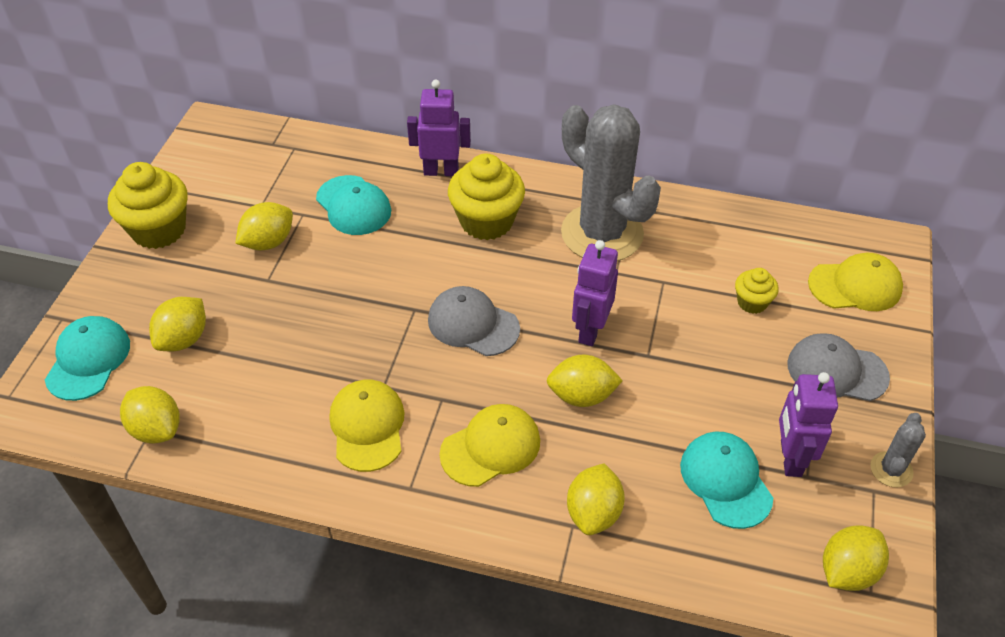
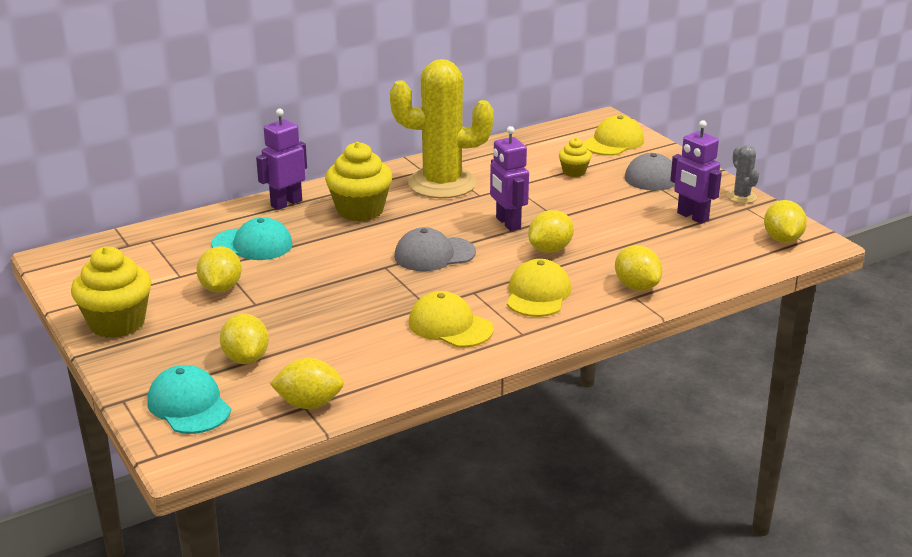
camera: 45 degrees left, 20 degrees down
(602, 233) = (442, 183): grey cactus -> yellow cactus
(725, 481) = (677, 240): turquoise cap -> none

